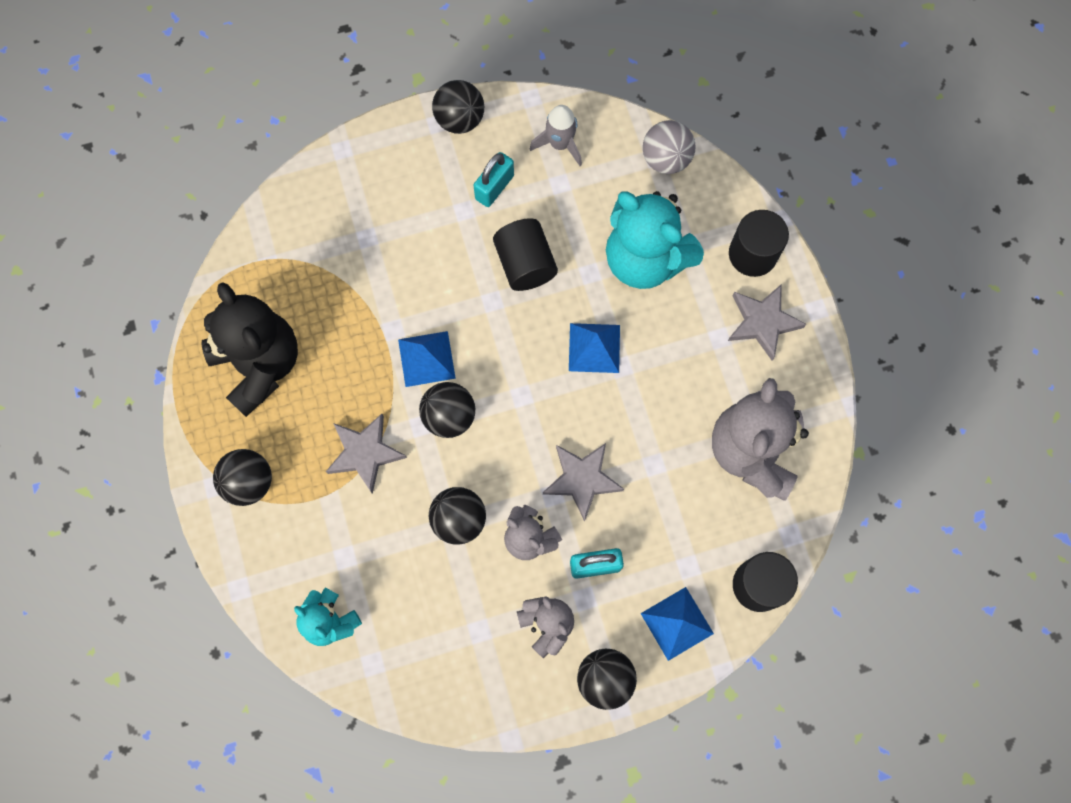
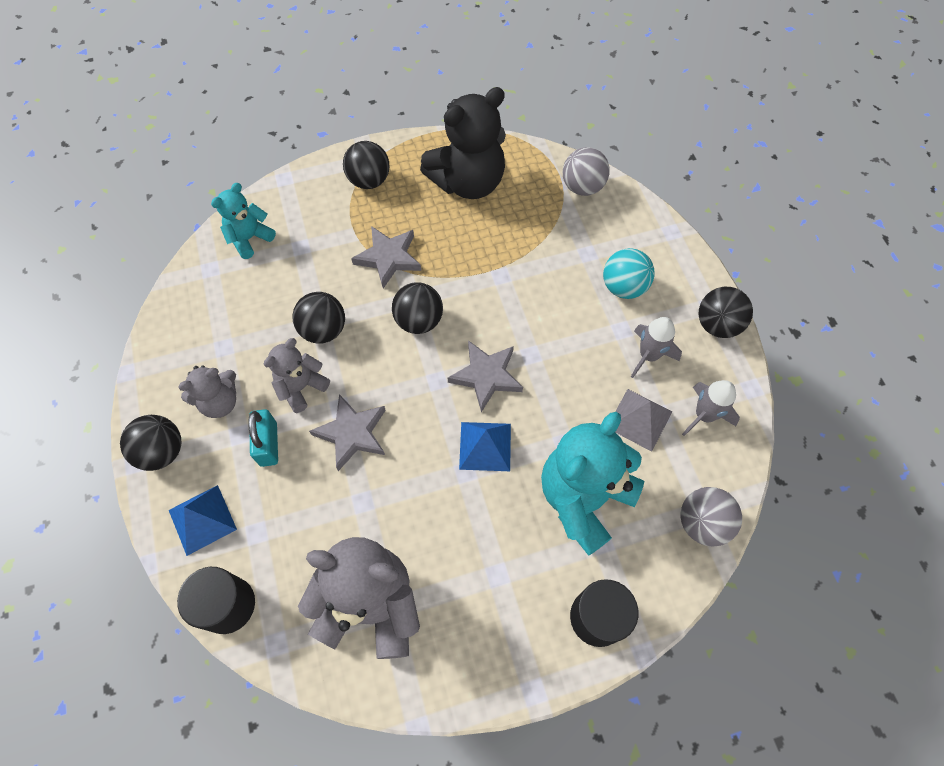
camera: 90 degrees right, 10 degrees down
(274, 237) = (582, 187): none -> grey ball
(412, 204) = (623, 287): none -> turquoise ball
(426, 359) = (473, 302): blue pyramid -> none
(494, 187) = (648, 355): turquoise padlock -> grey rocket
(525, 264) = (570, 383): black cylinder -> none
(564, 202) = (639, 419): none -> grey pyramid
(762, 322) = (516, 625): grey star -> grey star (486, 376)

